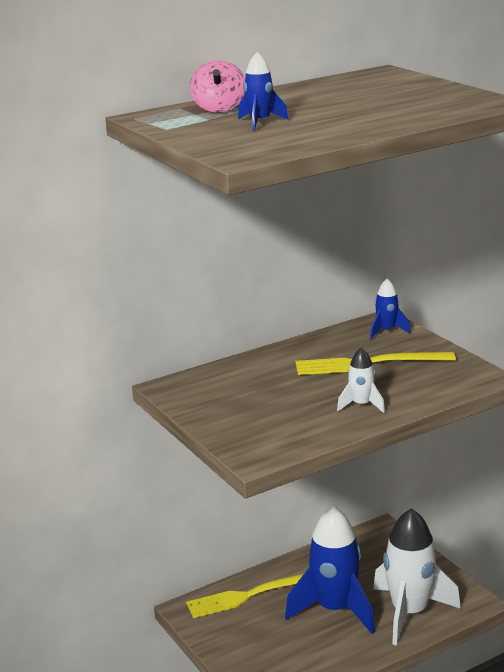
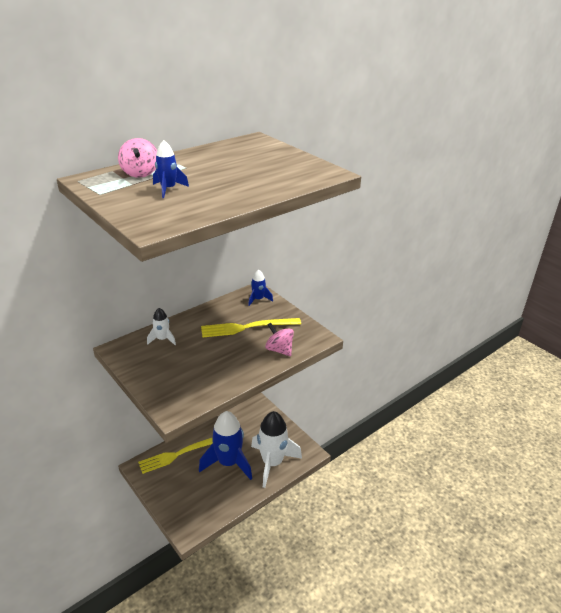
camera: 10 degrees left, 10 degrees up
(361, 405) = (242, 363): white rocket -> white rocket (162, 339)
(419, 390) = (279, 350): none -> pink spinning top

